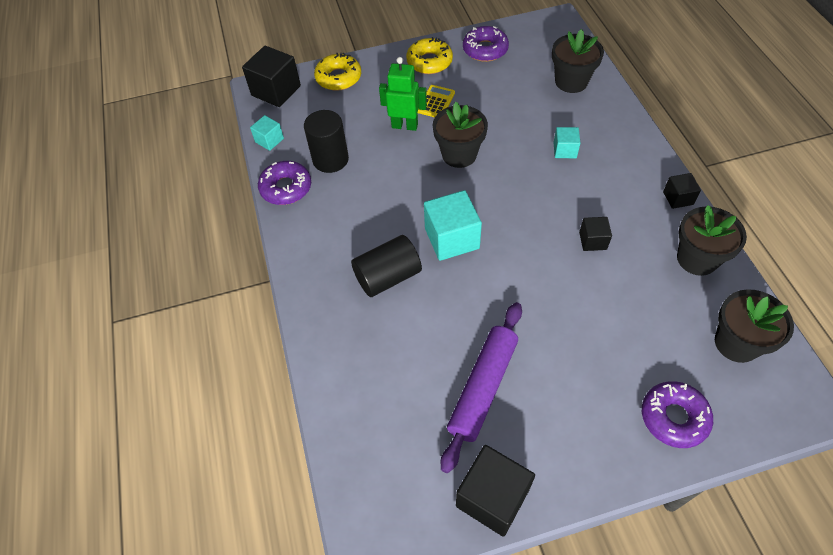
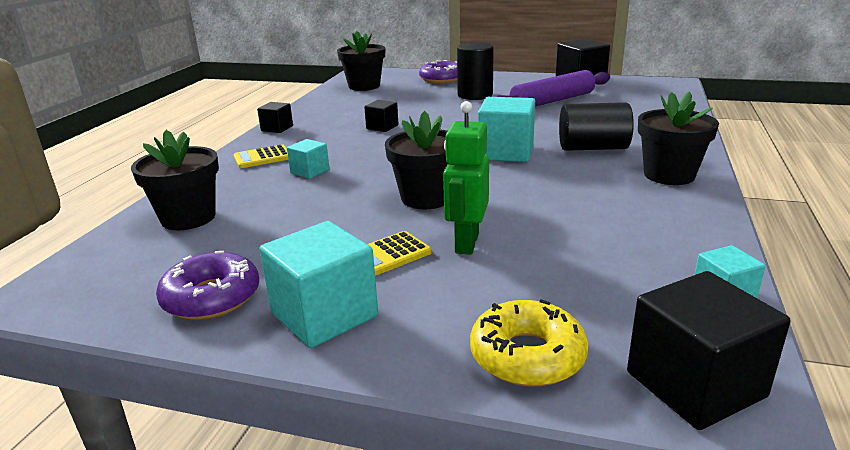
camera: 150 degrees left, 30 degrees down
(286, 188) = (699, 231): purple donut -> none
(330, 159) = (613, 240): black cylinder -> black cylinder (475, 95)
(404, 126) = (466, 243): green robot -> green robot turned 60 degrees clockwise
(429, 62) = (324, 315): yellow donut -> turquoise cube
(621, 152) = (262, 157): none -> yellow calculator
(697, 259) = (324, 108): black flower pot -> black flower pot (669, 175)

